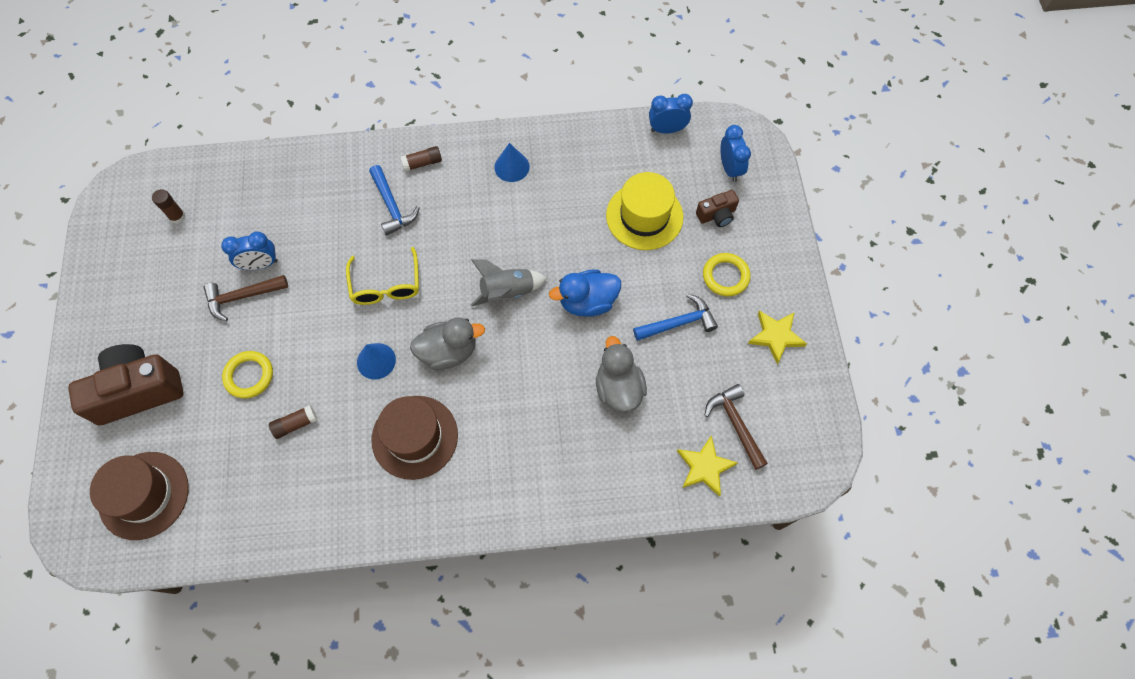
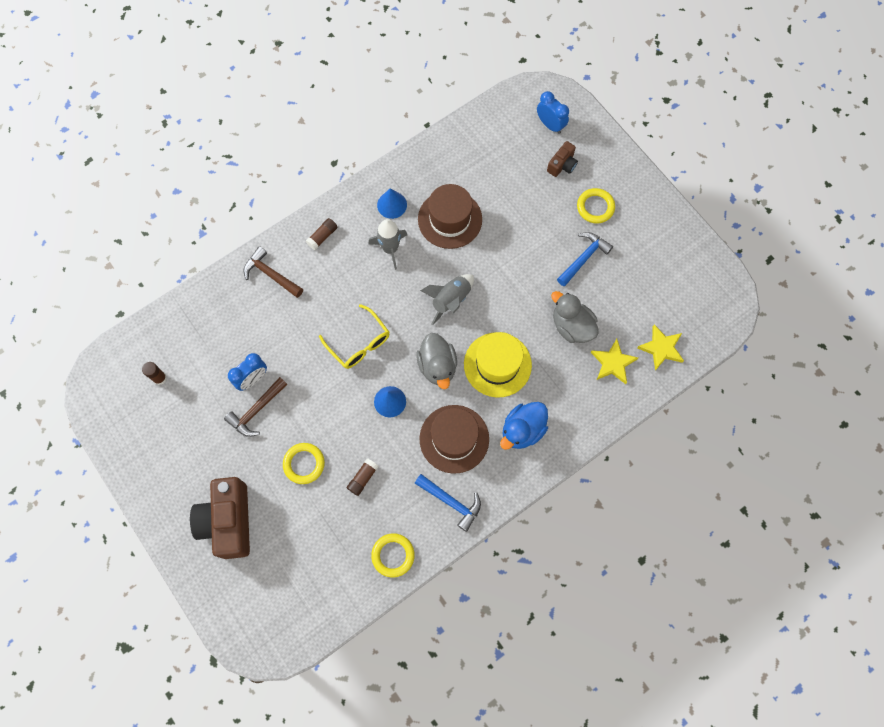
camera: 30 degrees left, 5 degrees up
(138, 391) = (228, 521): brown camera -> brown camera turned 45 degrees counterclockwise
(144, 495) = (288, 589): brown hat -> brown hat (450, 219)
(269, 523) = (393, 555): none -> yellow ring
(392, 206) = (322, 282): blue hammer -> blue hammer (451, 502)
(448, 352) = (437, 366): grey duck -> grey duck turned 120 degrees clockwise
(481, 208) = (390, 249): none -> grey rocket
(587, 302) = (512, 277): blue duck -> blue duck (522, 430)
(644, 216) = (512, 192): yellow hat -> yellow hat (497, 364)
(667, 129) = (487, 117): blue clock -> none
(735, 424) = (663, 308): brown hammer -> brown hammer (271, 274)
(775, 336) = (654, 232): yellow star -> yellow star (613, 363)

